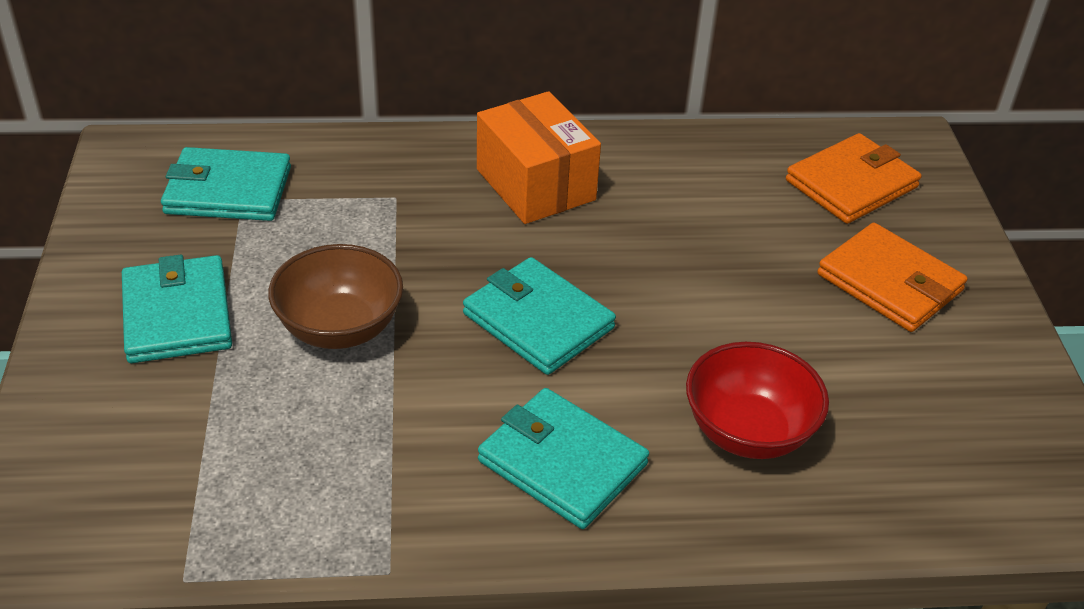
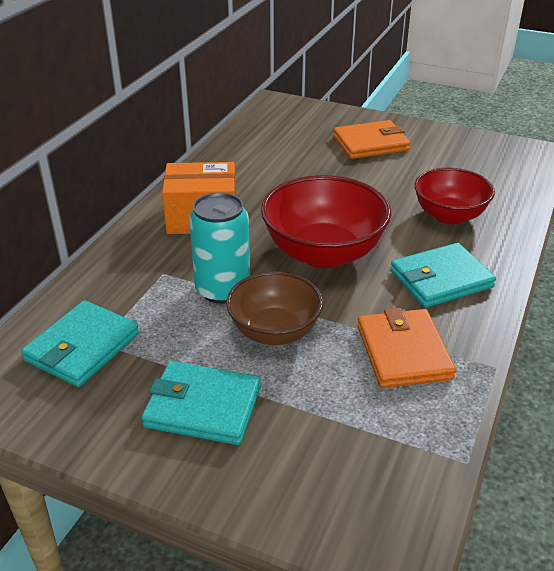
camera: 60 degrees left, 5 degrees down
(395, 256) = (223, 289): none -> turquoise can
(538, 321) = (323, 253): turquoise wallet -> red bowl
(851, 184) = (291, 127): orange wallet -> orange wallet (403, 352)

